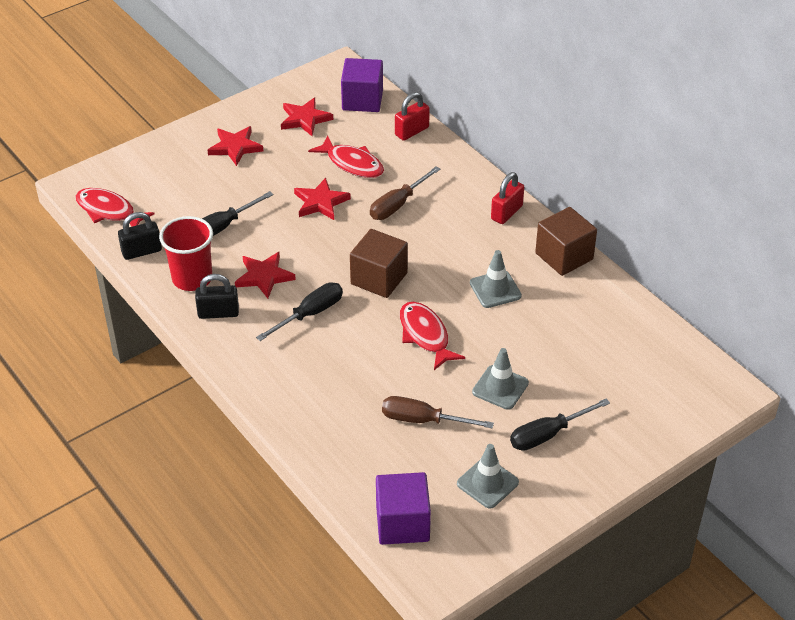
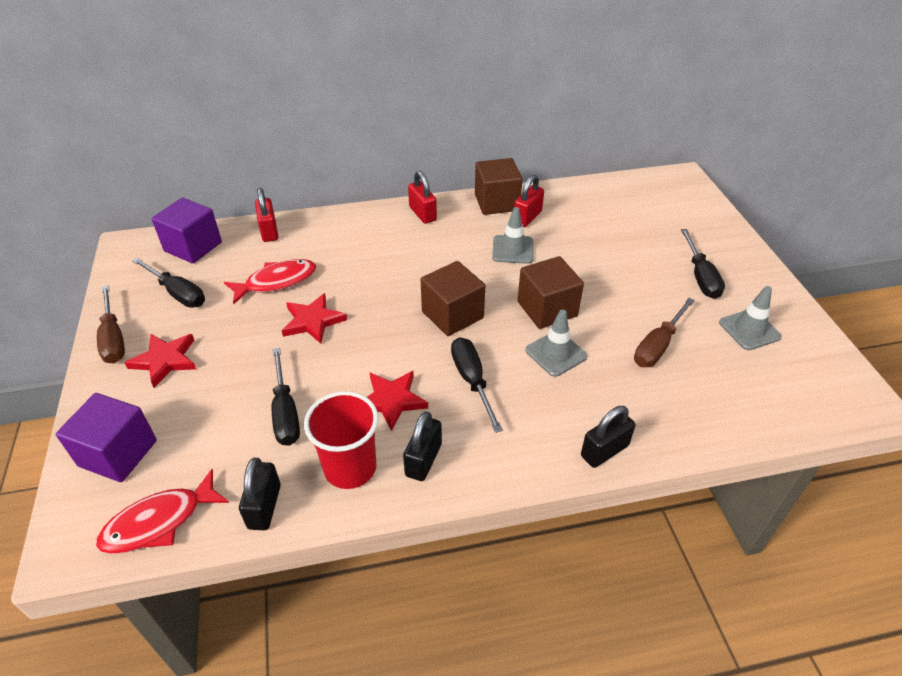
camera: 65 degrees left, 0 degrees up
(280, 410) = (604, 451): none -> black padlock
(305, 119) = (178, 293): red star -> black screwdriver
(398, 205) = (360, 271): brown screwdriver -> brown screwdriver (113, 338)
(402, 523) = (790, 403): purple cube -> purple cube (118, 453)
(425, 335) = (547, 309): red fish -> brown cube
(500, 387) = (634, 285): grey traffic cone -> grey traffic cone (556, 353)
(555, 285) = (527, 217): none -> red padlock

